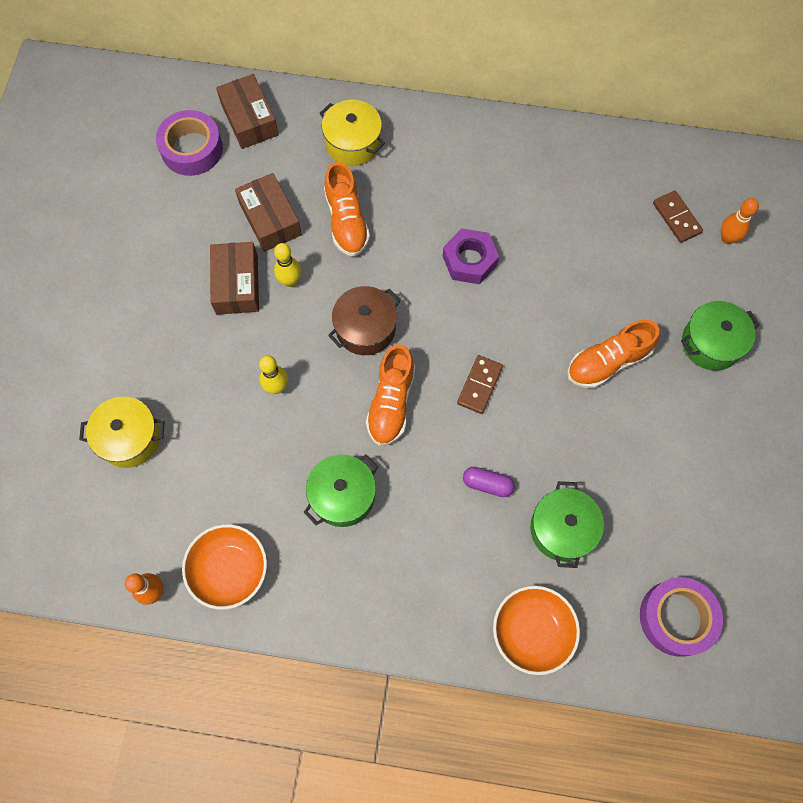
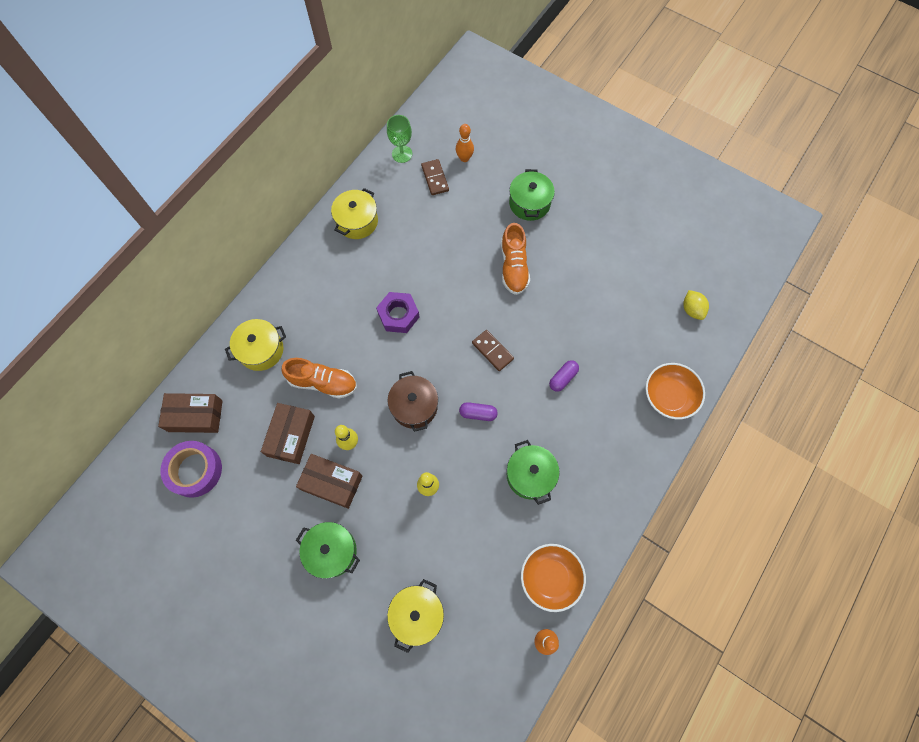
camera: 65 degrees left, 0 degrees up
(270, 219) = (291, 436): brown box -> brown box turned 75 degrees counterclockwise
(391, 403) = (478, 413): orange shoe -> purple capsule
(562, 529) = (611, 347): green pot -> green pot (331, 551)
(565, 161) = (357, 221): none -> yellow pot
(676, 218) = (435, 178): brown domino -> brown domino turned 75 degrees clockwise
(676, 618) = (692, 310): purple tape -> yellow lemon
(687, 166) = (402, 154): none -> green goblet

